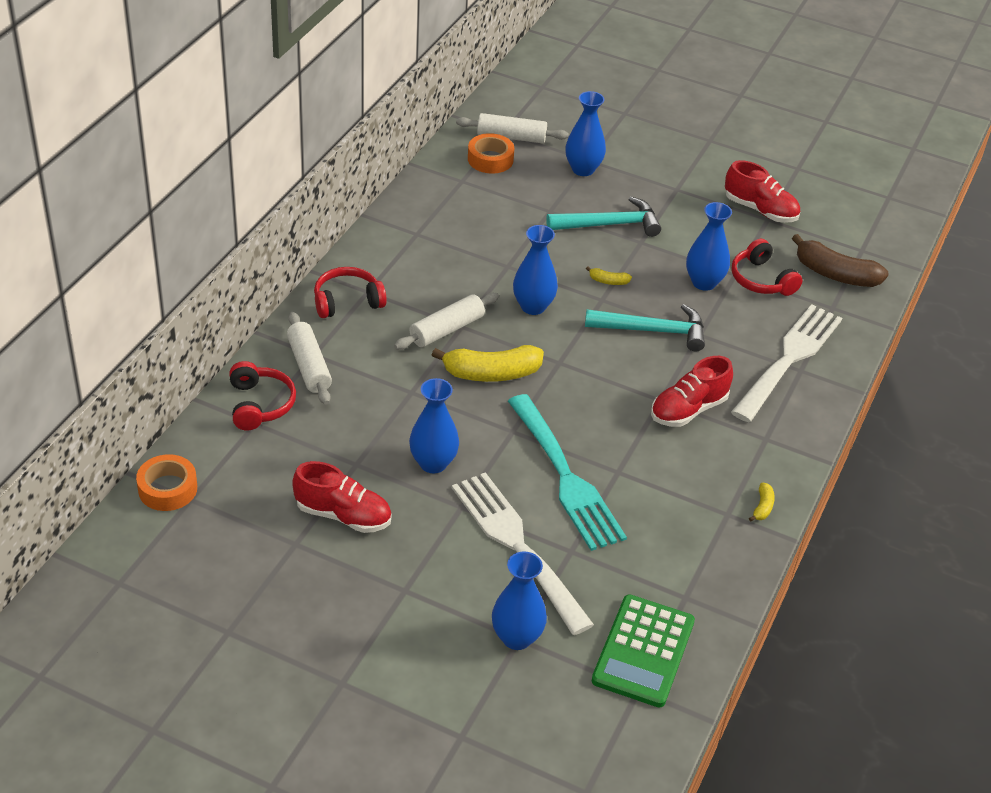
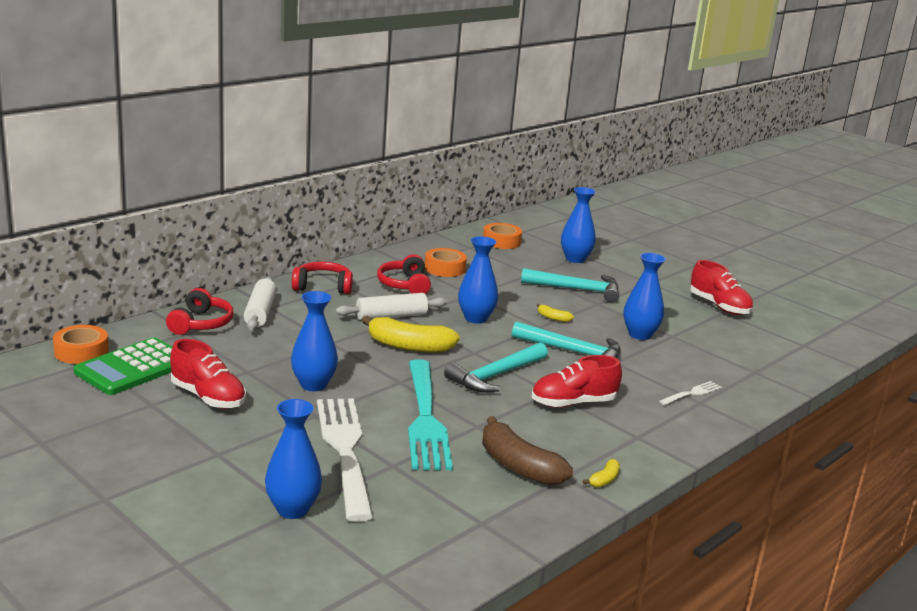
camera: 20 degrees right, 20 degrees down
(456, 228) = (444, 268): none -> orange tape
(511, 137) = (527, 234): white rolling pin -> none
(598, 392) = (495, 376): none -> turquoise hammer
(643, 651) = (410, 550): green calculator -> green calculator (133, 368)
(761, 280) = (695, 343): red headphones -> red headphones (405, 285)
(789, 359) = (692, 393): white fork -> white fork, size x0.43
(835, 274) = (769, 353): brown banana -> brown banana (518, 466)

